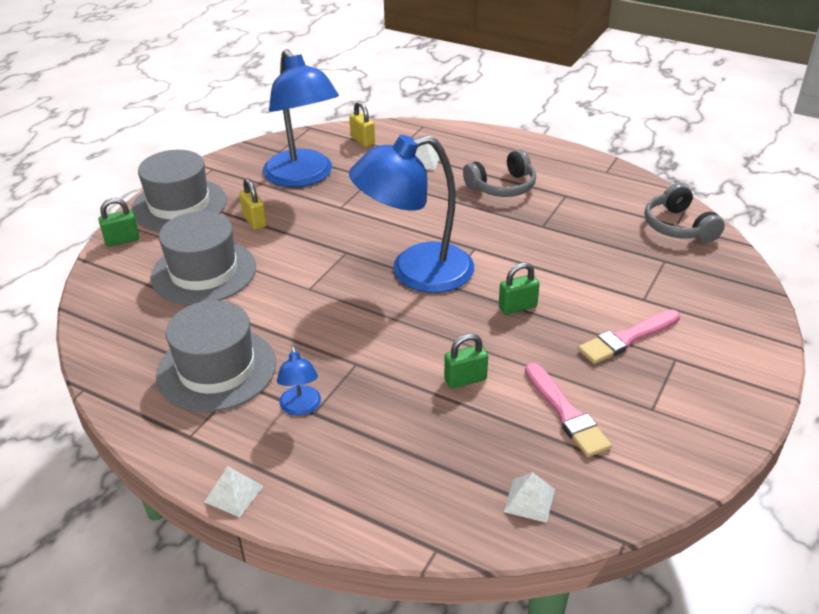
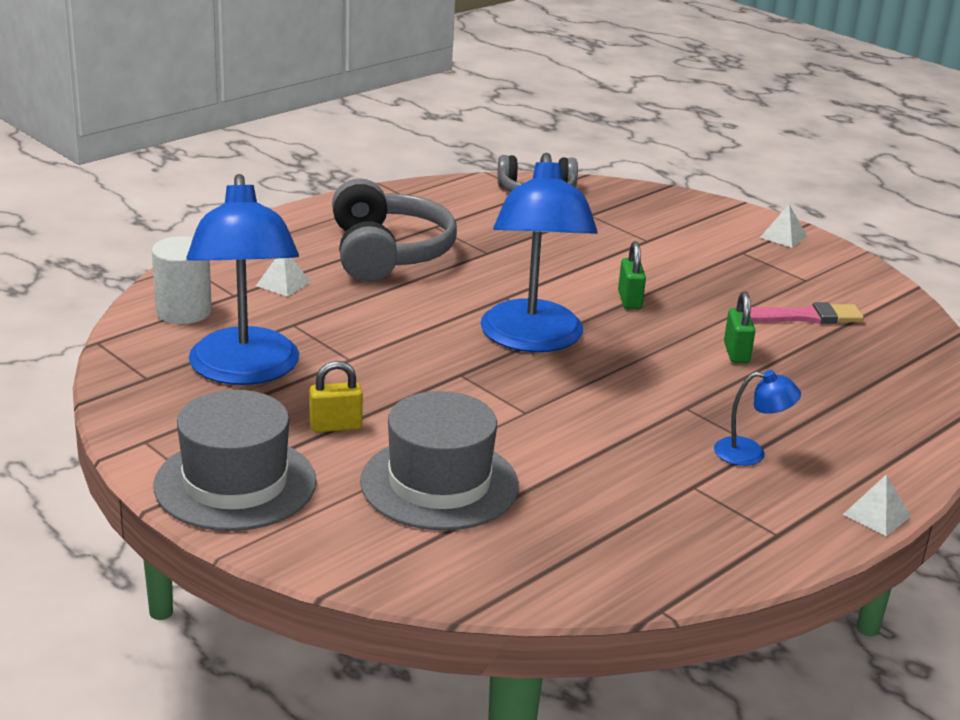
camera: 75 degrees left, 10 degrees down
(122, 240) = (301, 547): green padlock -> none
(216, 369) = (660, 500): grey hat -> none
(303, 177) = (245, 371): blue lamp -> blue lamp turned 90 degrees clockwise
(362, 141) = (183, 311): yellow padlock -> white cylinder
(502, 187) = (387, 253): grey headphones -> grey headphones, size x1.55
(529, 500) = (909, 360): white pyramid -> white pyramid (783, 237)
(627, 338) = (705, 263): pink brush -> none

